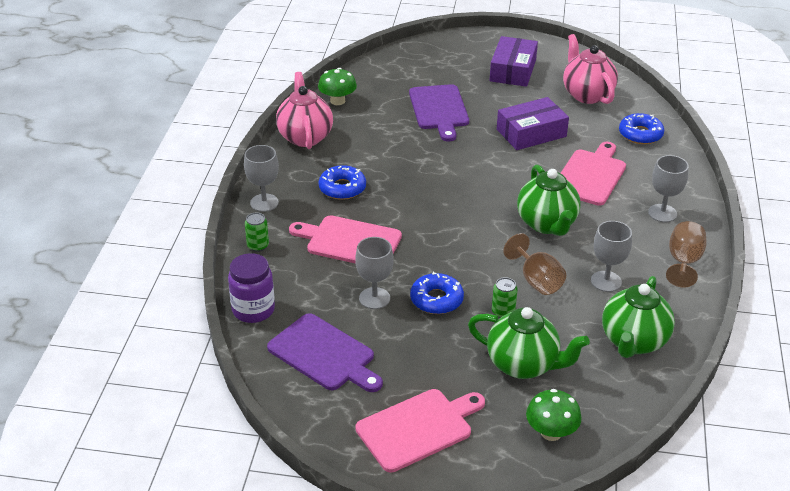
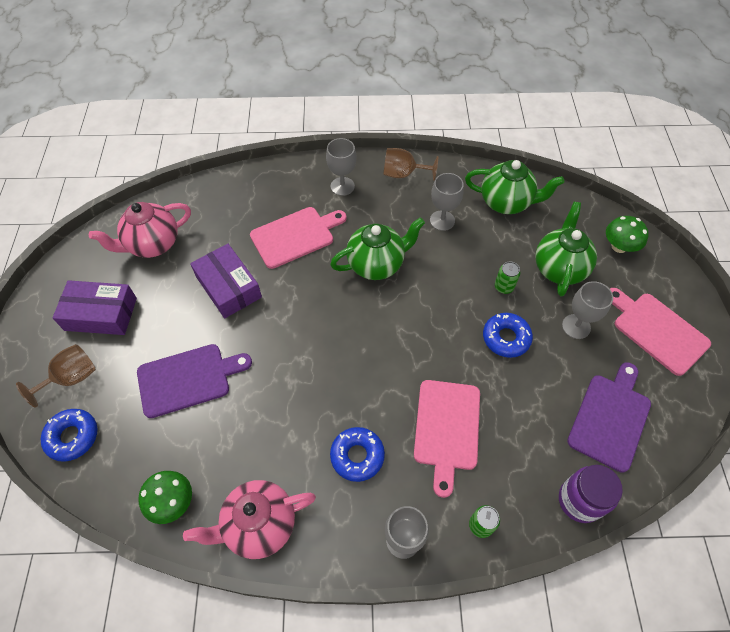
camera: 100 degrees left, 20 degrees up
(374, 298) = (522, 389): grey goblet -> grey goblet (576, 326)
(536, 281) = (456, 266): brown goblet -> brown goblet (71, 378)
(590, 175) = (295, 236): pink cutting board -> pink cutting board turned 135 degrees clockwise
(640, 134) = (223, 201): blue donut -> blue donut (72, 437)

